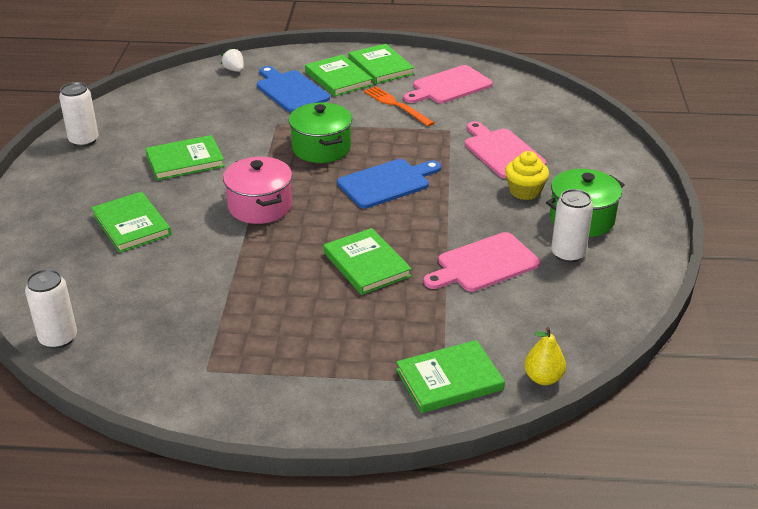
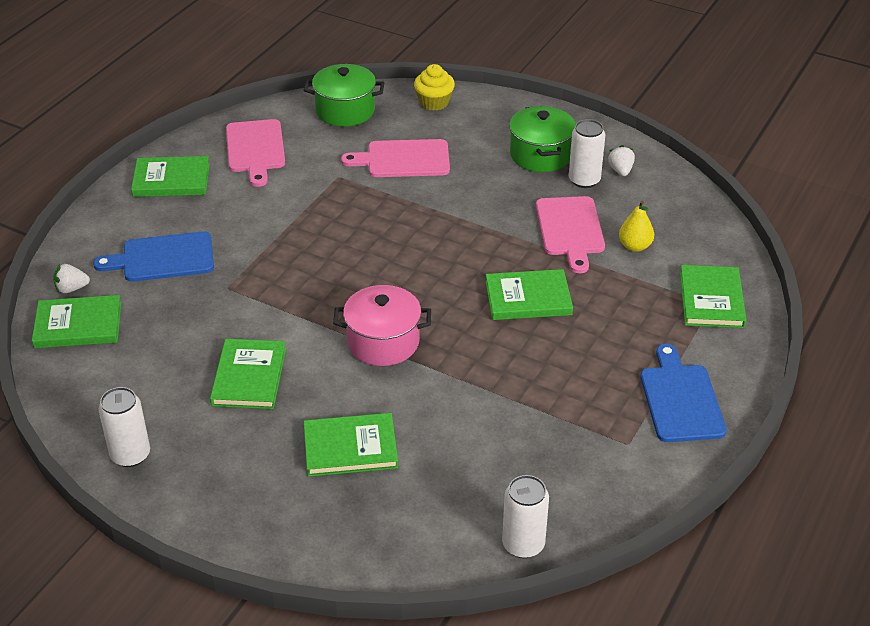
camera: 65 degrees left, 5 degrees up
(321, 148) = (304, 269): green pot -> green pot (345, 110)
(338, 78) = (169, 216): green book -> green book (78, 325)
(387, 183) = (403, 245): blue cutting board -> blue cutting board (681, 399)
(396, 105) = (263, 194): orange fork -> none
(525, 191) = (477, 169): yellow cupcake -> yellow cupcake (434, 102)
(543, 378) = (732, 250): yellow pear -> yellow pear (635, 246)
(606, 272) = (620, 170): none -> white strawberry

